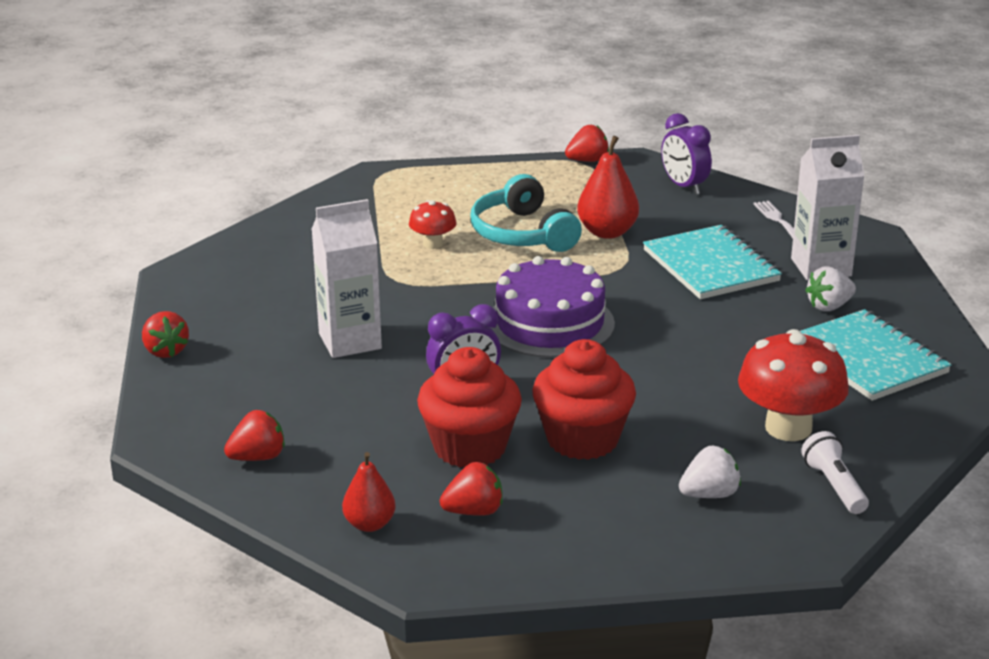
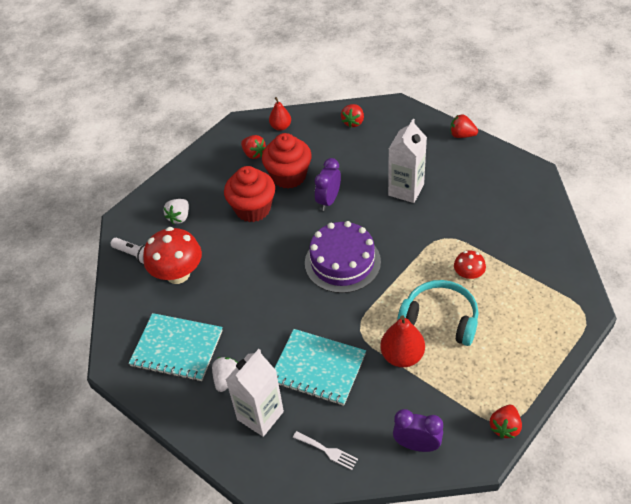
camera: 140 degrees right, 20 degrees up
(474, 511) = (254, 154): red strawberry -> red strawberry turned 75 degrees counterclockwise

